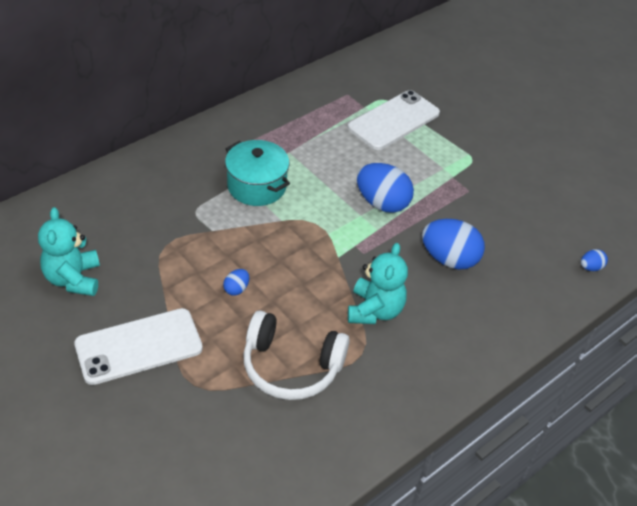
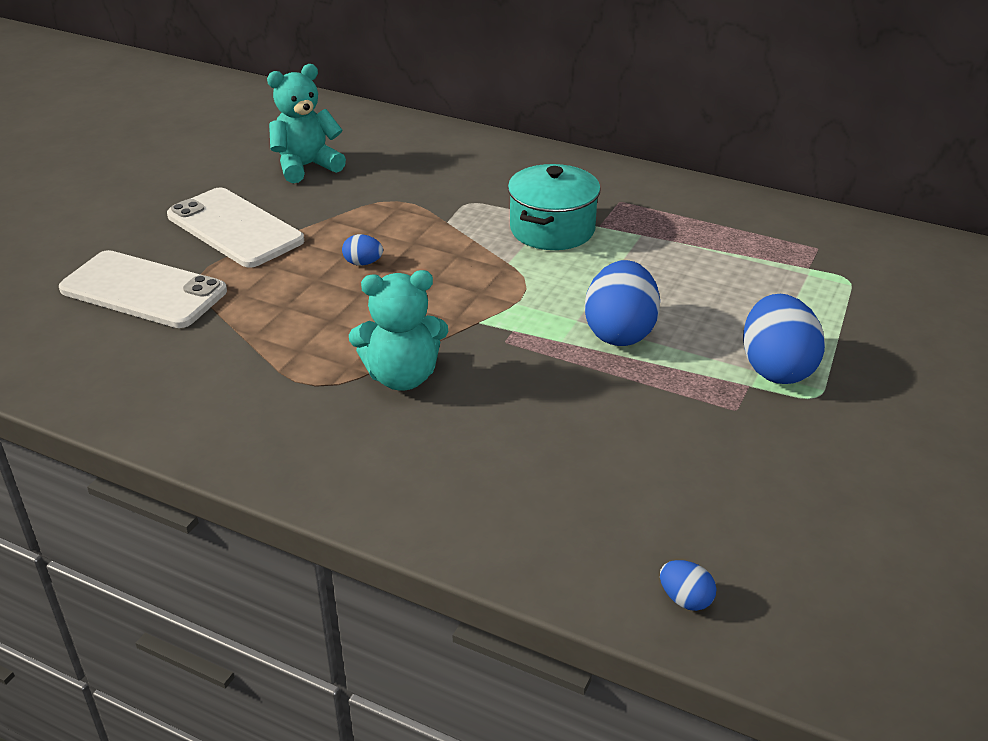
camera: 70 degrees right, 10 degrees down
(291, 366) = (262, 334): white headphones -> none
(393, 120) = (811, 300): white phone -> white phone (143, 290)
(449, 259) = (560, 422): blue egg -> blue egg (776, 369)

